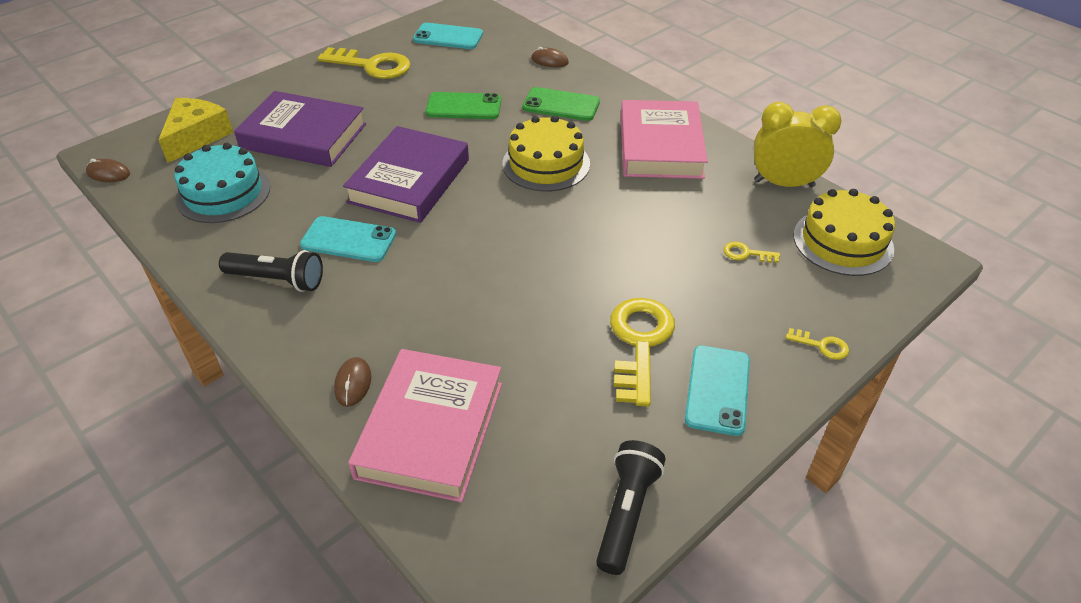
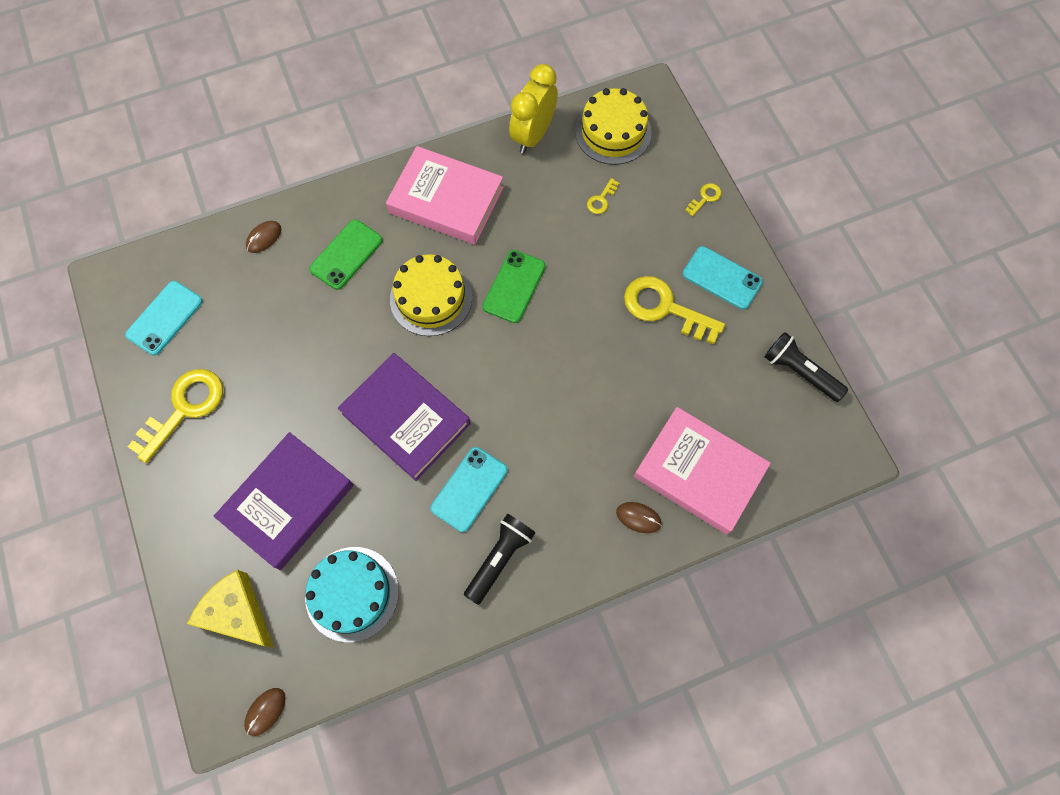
camera: 70 degrees left, 25 degrees up
(463, 106) = (307, 340): green phone -> green phone (514, 286)

